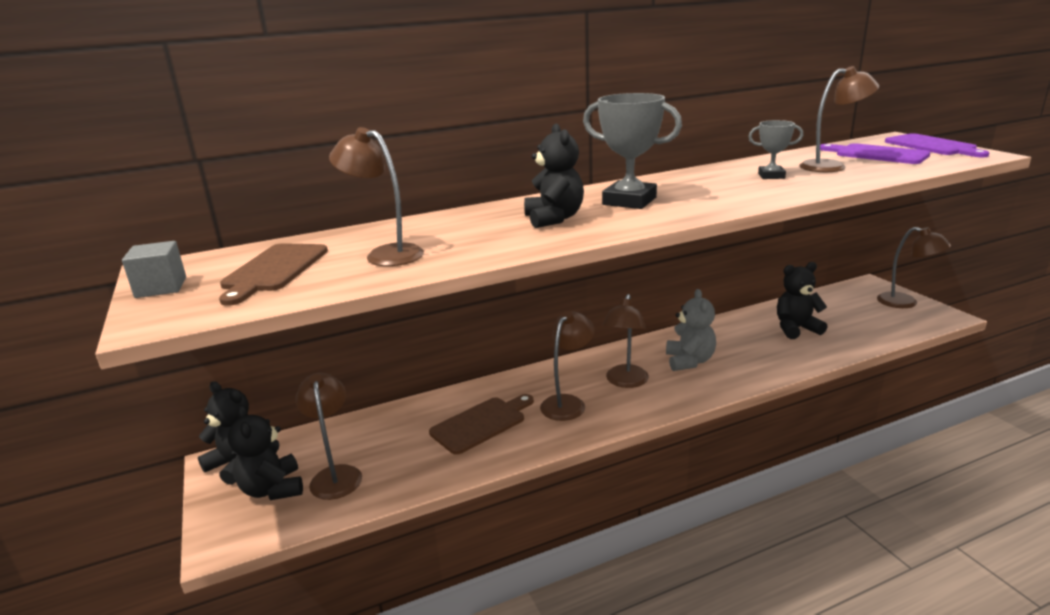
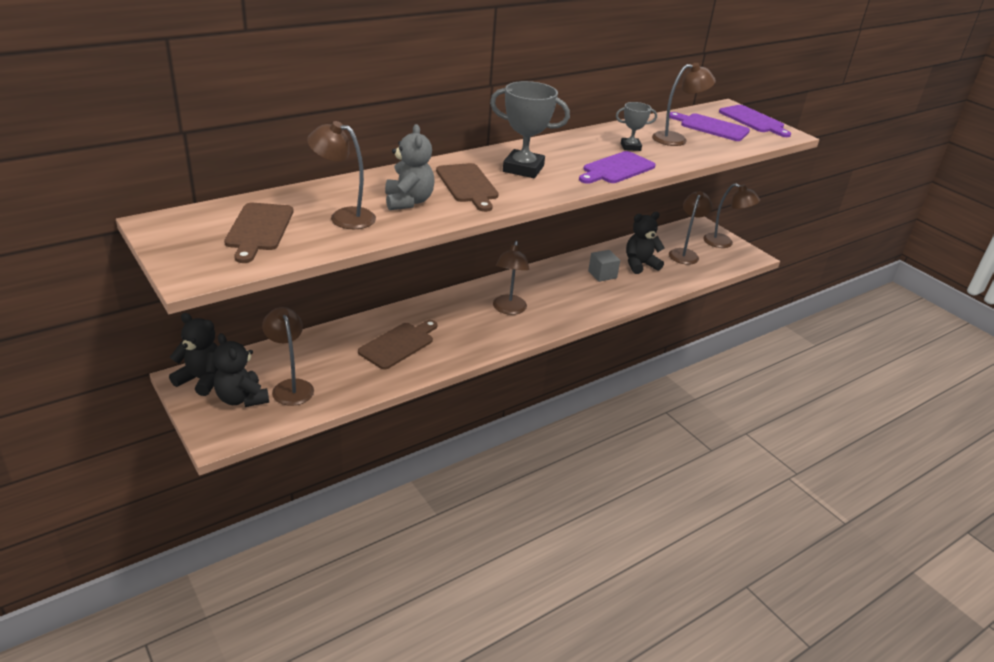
camera: 15 degrees left, 10 degrees up
(161, 287) = (173, 244): grey cube -> grey cube (602, 274)
(554, 219) = (467, 185): black teddy bear -> brown cutting board
(567, 403) = (465, 327): brown lamp -> brown lamp (685, 253)
(689, 361) = (557, 292): grey teddy bear -> grey teddy bear (408, 201)
(752, 196) = (616, 169): none -> purple cutting board

